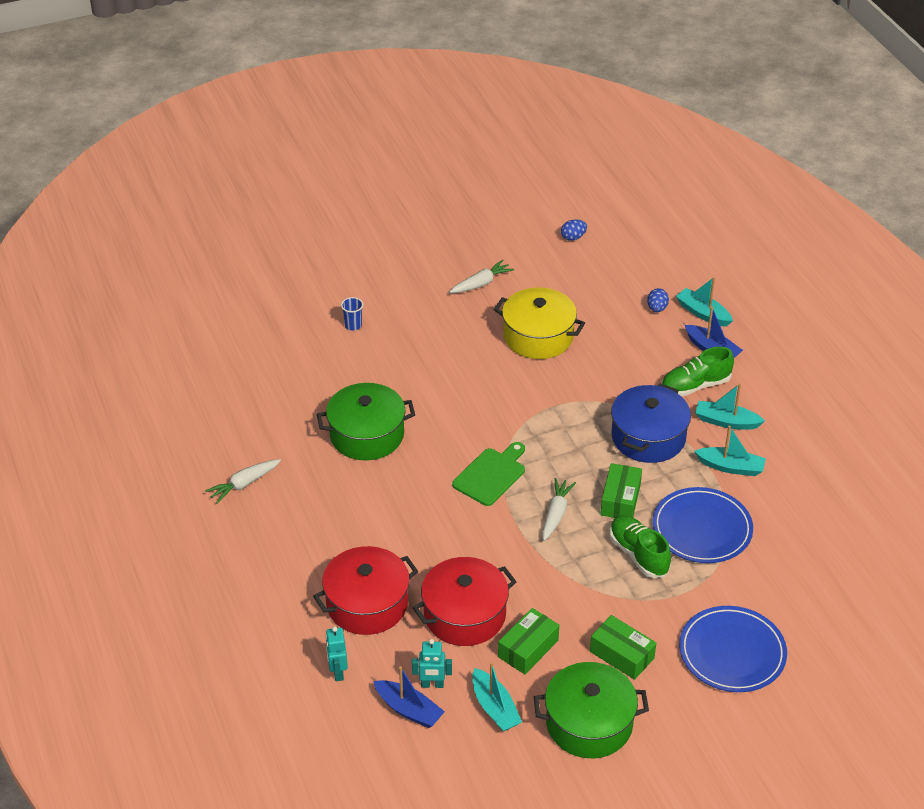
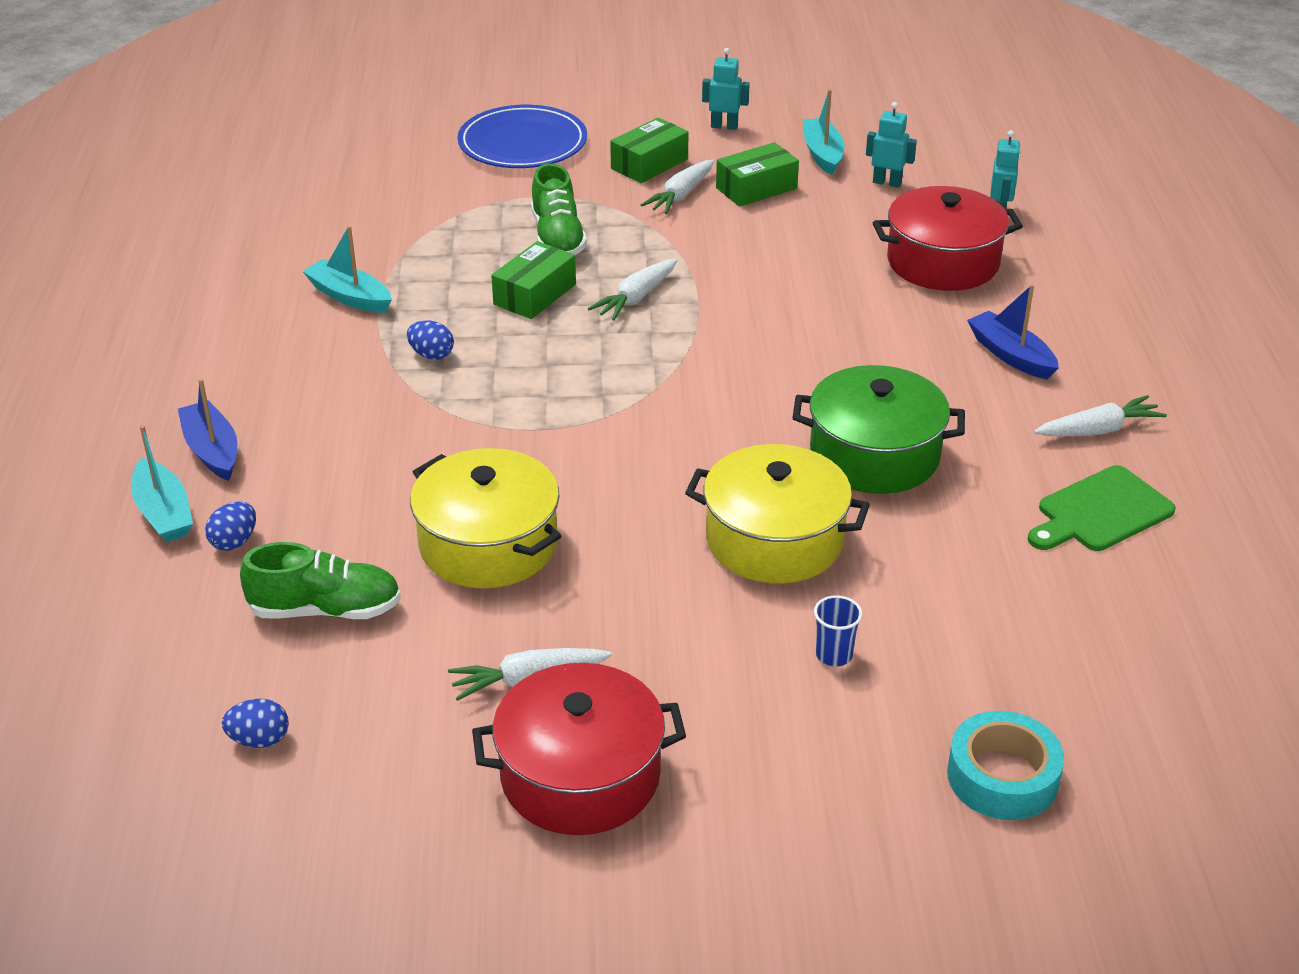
camera: 160 degrees left, 5 degrees down
(268, 294) = (1002, 777): none -> turquoise tape
(401, 373) = (774, 540): none -> yellow pot
(409, 710) = (923, 170): blue boat -> blue boat (1011, 355)
(464, 615) = (818, 229): red pot -> red pot (580, 776)
(491, 475) = (701, 360): green cutting board -> green cutting board (1100, 512)
(579, 623) = (680, 196): none -> white carrot
(589, 723) = (724, 126): green pot -> turquoise robot
(622, 655) = (649, 164): green box -> green box turned 75 degrees clockwise
(648, 437) = (431, 355): blue pot -> blue egg
(695, 386) = (295, 405): green shoe -> green shoe (326, 610)
(702, 529) = (454, 245): blue plate -> none
(726, 422) = (298, 348): turquoise boat -> none

